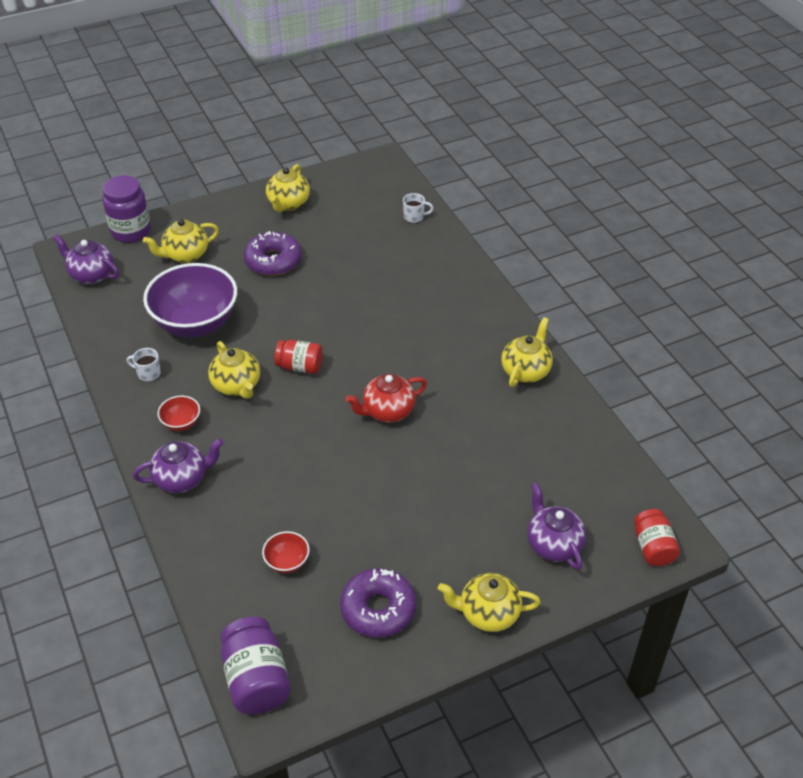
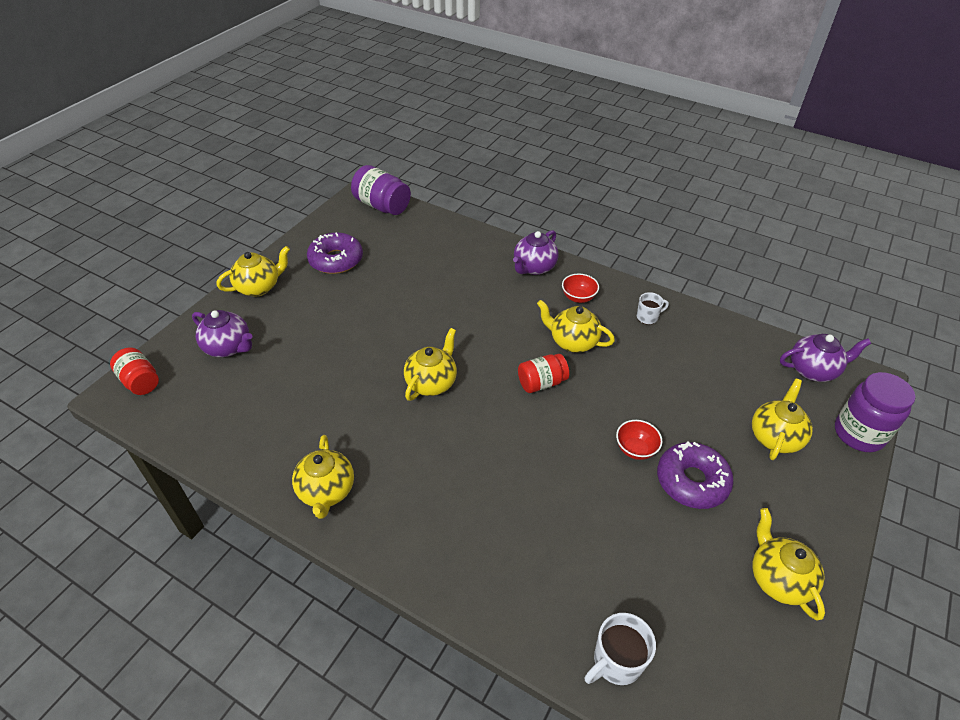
camera: 145 degrees right, 0 degrees up
(196, 323) = (670, 374): purple bowl -> none
(287, 562) = (416, 257): red bowl -> red bowl (635, 449)
(387, 411) = (432, 382): red teapot -> yellow teapot
(414, 217) = (616, 661): white mug -> white mug, size x1.53

